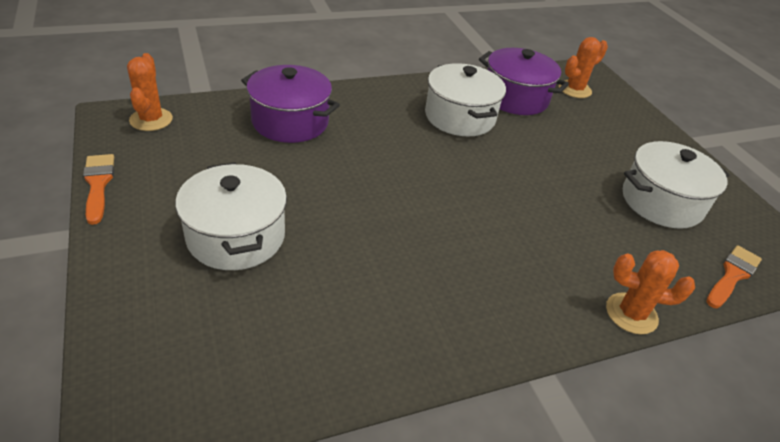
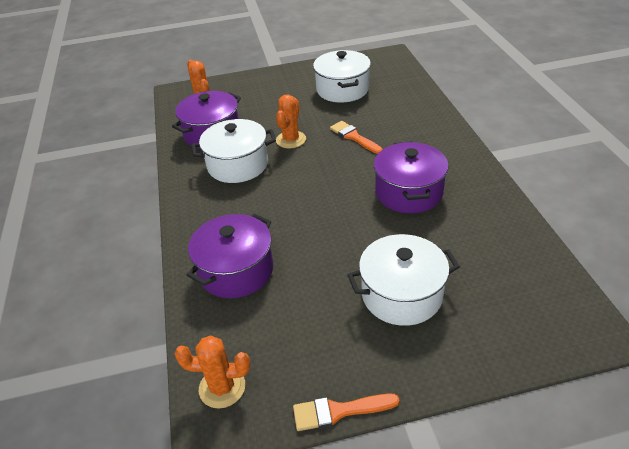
camera: 75 degrees left, 0 degrees up
(425, 257) = (409, 192): none -> purple pot
(631, 313) = (441, 117): orange cactus -> orange cactus (291, 140)
(732, 275) = (404, 79): orange brush -> orange brush (354, 137)

